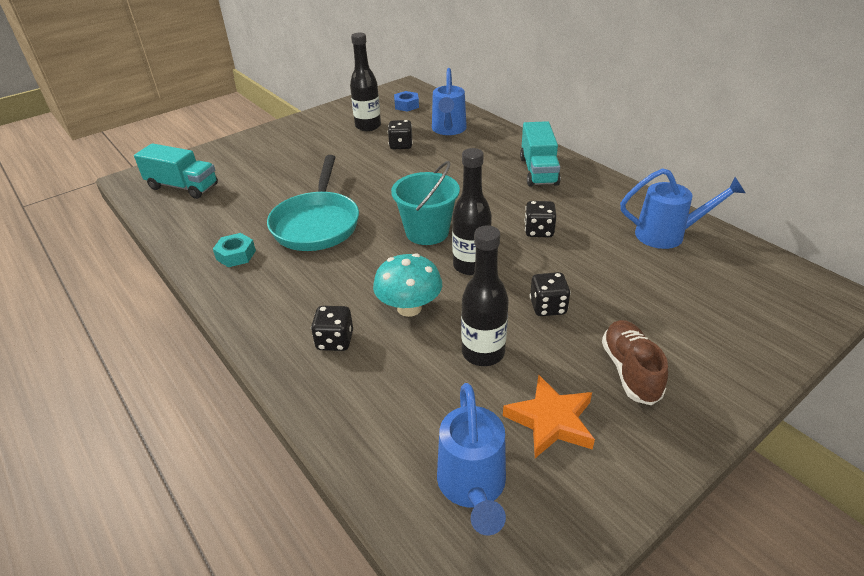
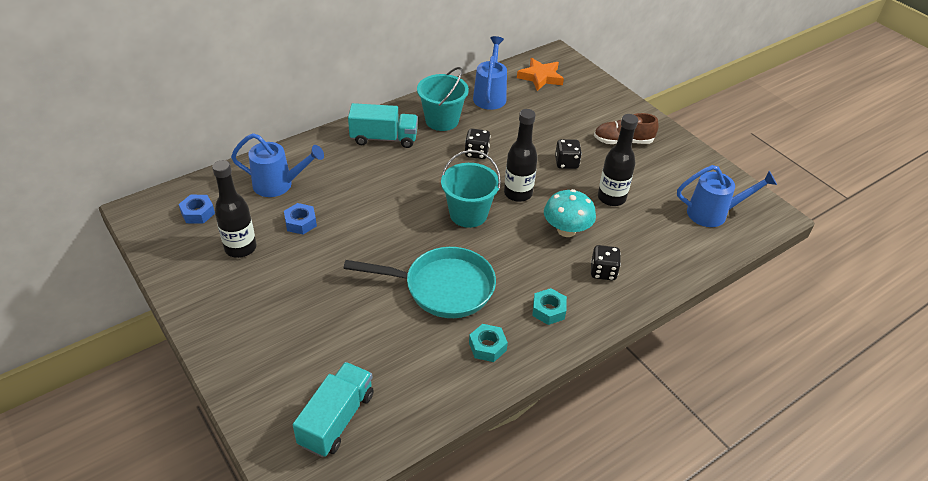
camera: 90 degrees left, 5 degrees up
(277, 295) = (548, 310): none -> turquoise nut
(401, 145) = (300, 222): black dice -> blue nut
(551, 421) = (664, 178): orange star -> orange star (540, 77)
(591, 203) = (442, 120): none -> turquoise bucket

